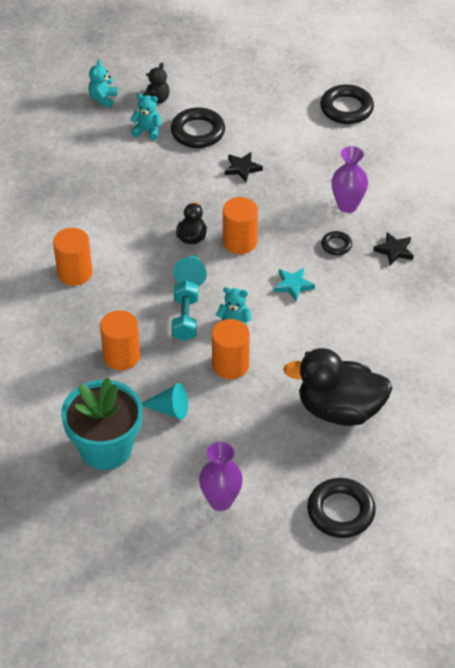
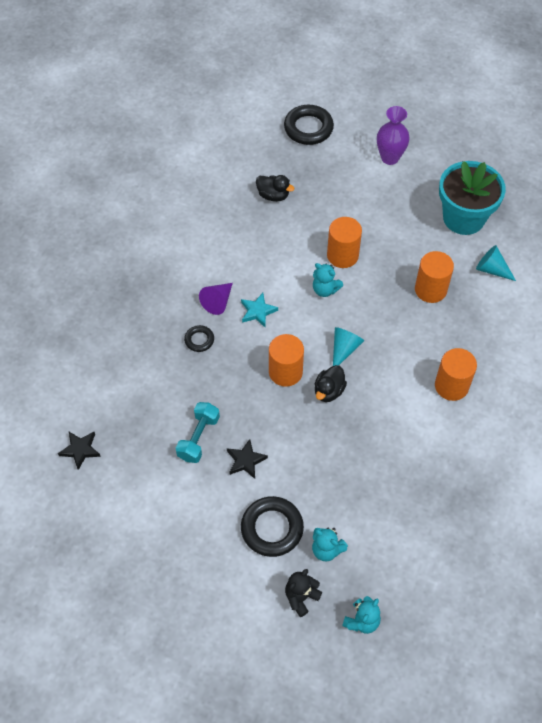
camera: 160 degrees left, 10 degrees up
(169, 409) = (405, 233): turquoise cone -> turquoise cone (491, 269)
(185, 319) = (365, 307): turquoise dumbbell -> turquoise dumbbell (198, 438)
(338, 283) = (218, 301): none -> purple cone
(339, 410) = (273, 195): black duck -> black duck, size x0.48
(346, 108) = (97, 508): black ring -> none
(347, 205) = (165, 380): purple vase -> none
(394, 250) = (151, 318): black star -> black star (80, 450)

